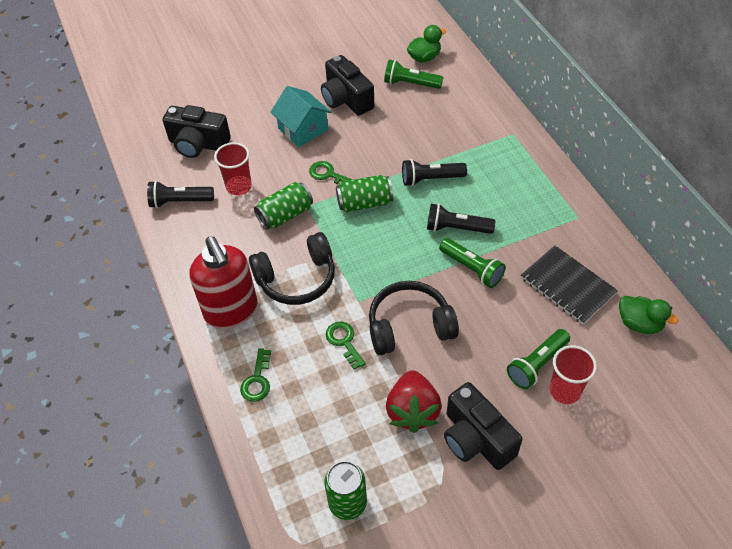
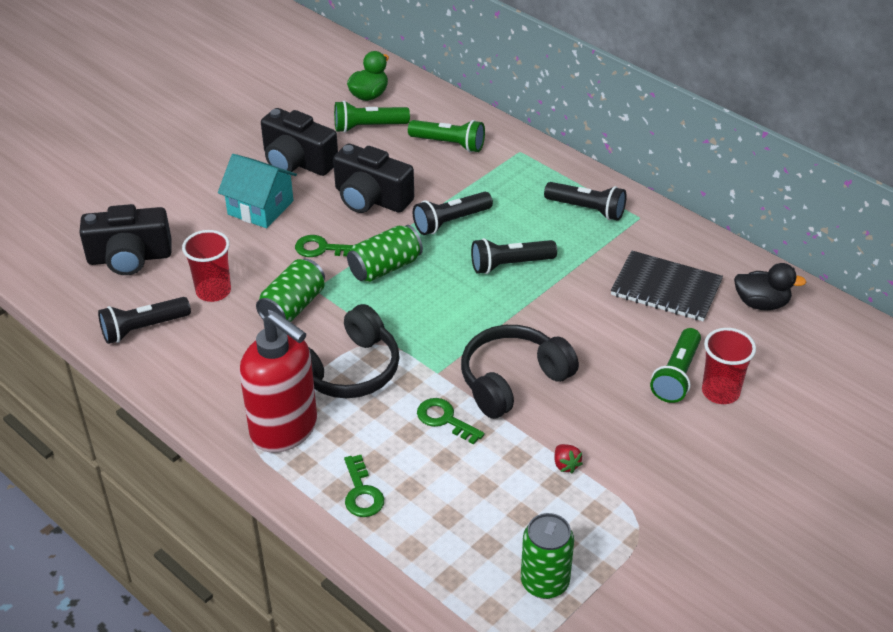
camera: 25 degrees left, 10 degrees down
(412, 411) = (566, 465): red strawberry -> red strawberry, size x0.42
(472, 268) = (551, 301): green flashlight -> green flashlight (449, 144)
(476, 439) = (652, 469): black camera -> black camera (371, 198)
(540, 198) = (587, 209): none -> black flashlight
(639, 323) = (761, 303): green duck -> black duck

